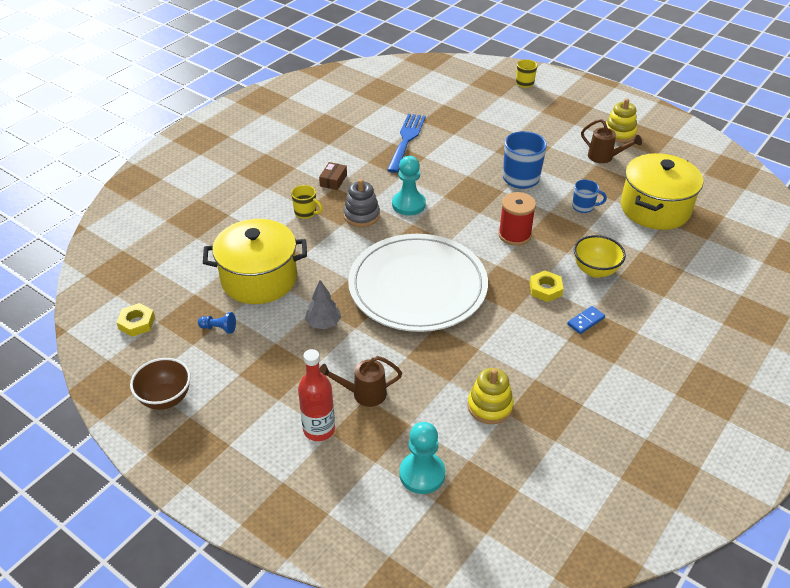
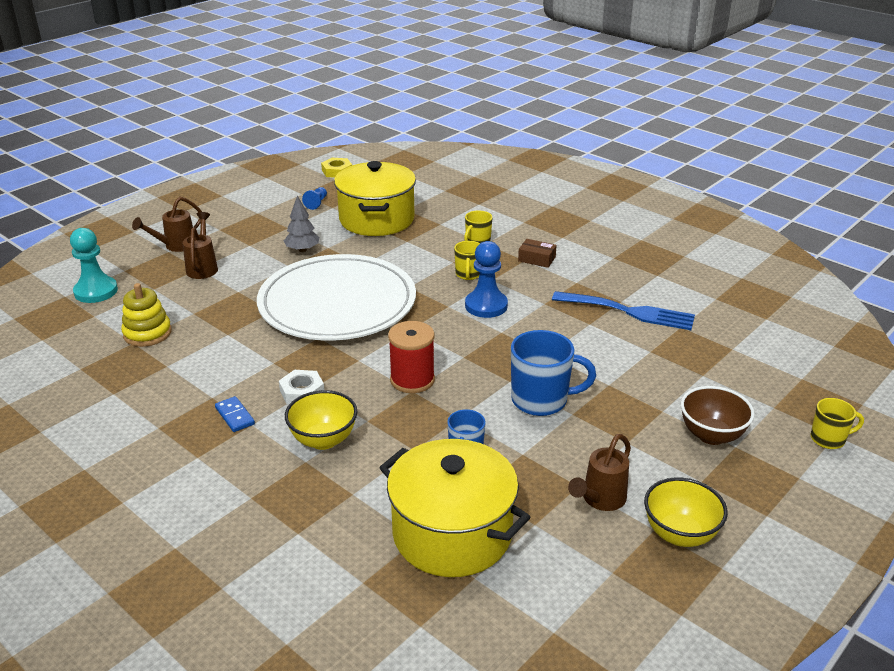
camera: 95 degrees right, 10 degrees down
(166, 398) = (246, 186): brown bowl -> brown bowl (711, 435)
(319, 429) = (175, 246): red bottle -> brown watering can
(361, 215) = (468, 274): grey stacking toy -> yellow mug
(408, 204) = (486, 306): turquoise pawn -> blue pawn
(545, 289) = (302, 392): yellow nut -> white nut
(619, 133) = (679, 534): yellow stacking toy -> yellow bowl

